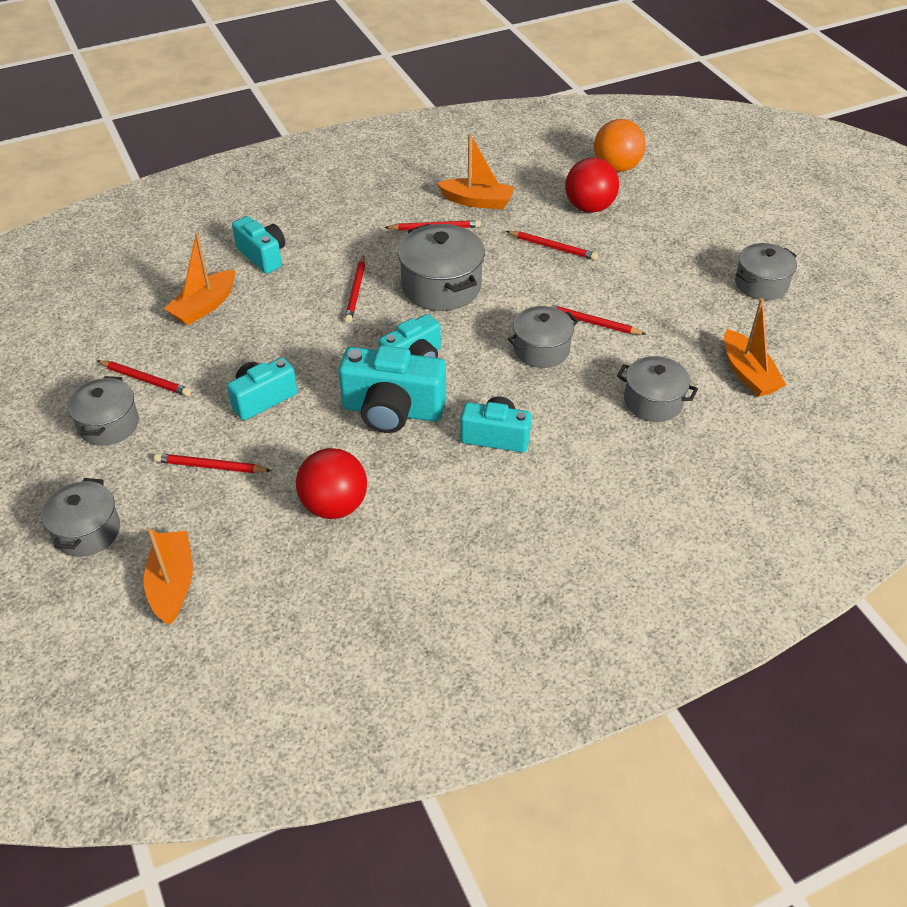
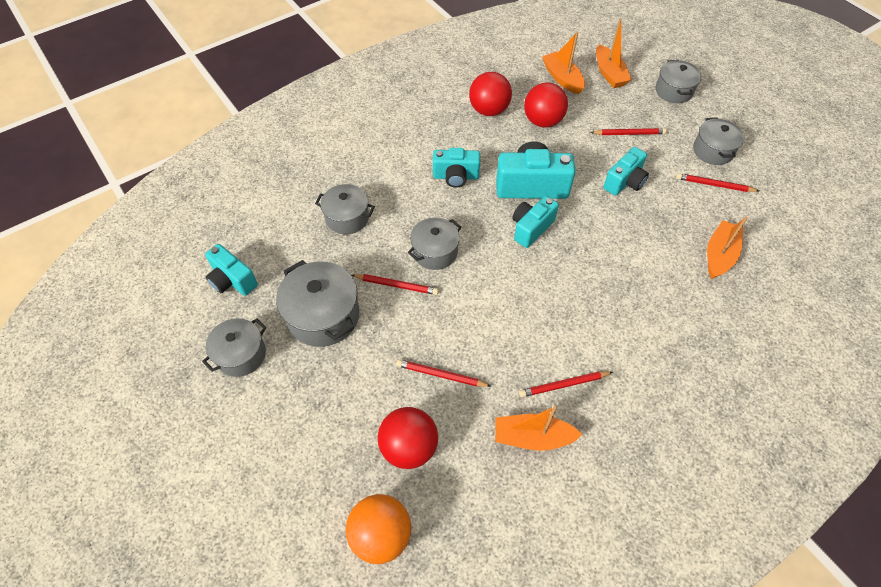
camera: 170 degrees right, 10 degrees up
(263, 256) = (707, 319): turquoise camera -> turquoise camera (232, 280)
(356, 292) = (604, 289): red pencil -> none
(415, 538) = (489, 110): none -> red ball
(441, 286) = (533, 307): grey pot -> grey pot (323, 316)
(748, 373) = (272, 252): orange boat -> orange boat (562, 78)

